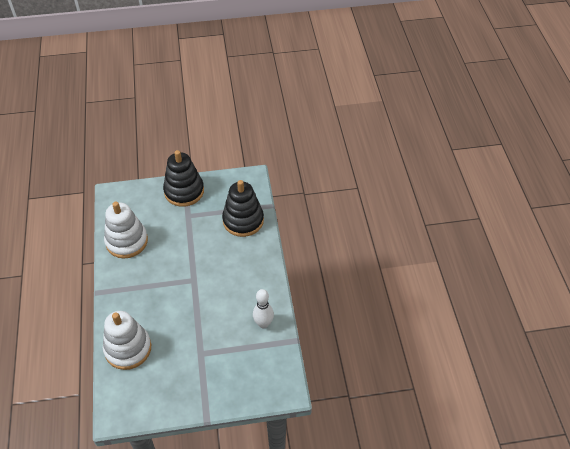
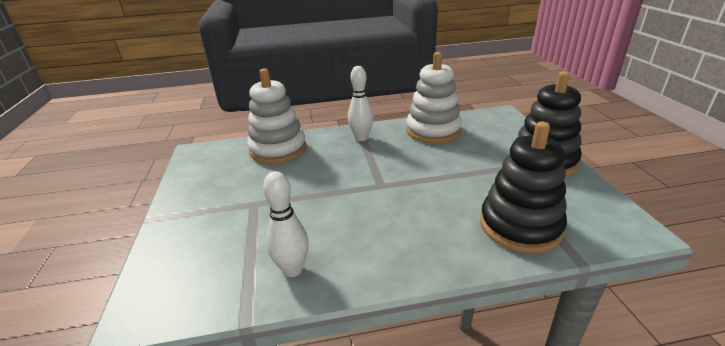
camera: 90 degrees right, 20 degrees down
(125, 289) = (361, 138): none -> white bowling pin

